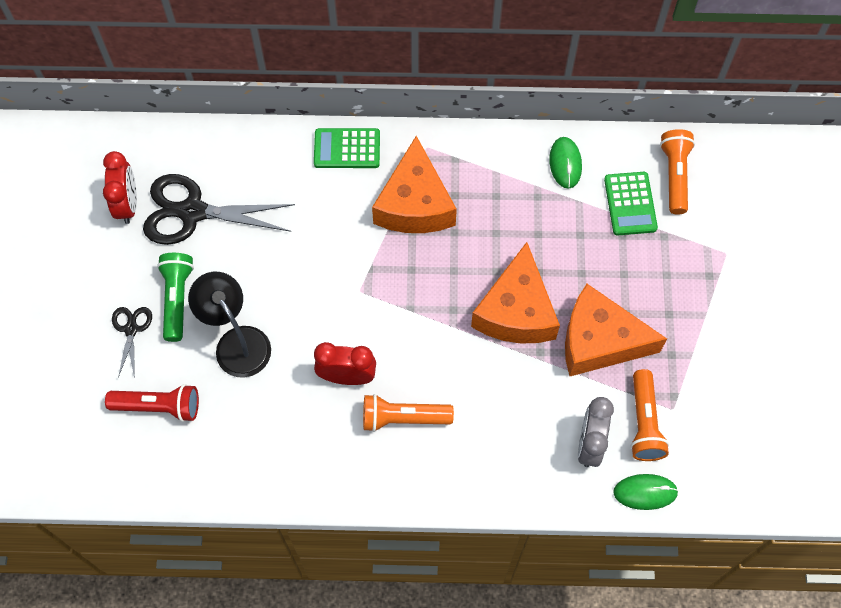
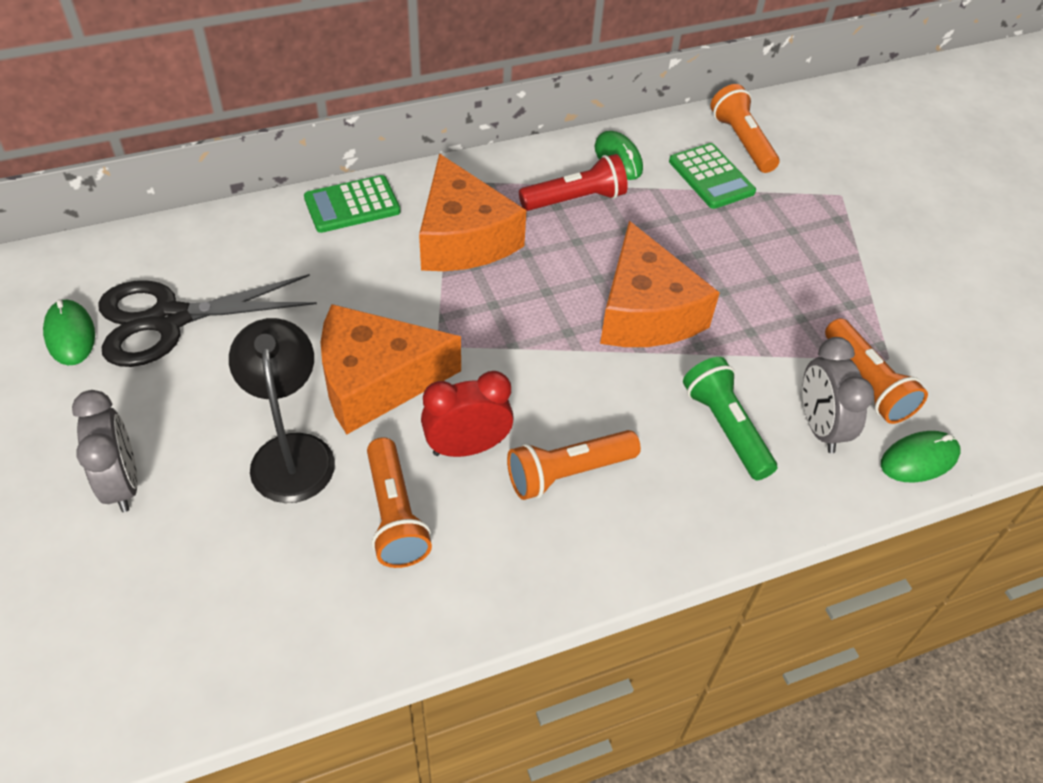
camera: 25 degrees left, 15 degrees down
(128, 204) = (70, 335): red clock -> green mouse
(131, 329) = (123, 483): black scissors -> grey clock
(159, 407) = (201, 573): red flashlight -> red flashlight (575, 200)
(177, 299) = (182, 426): green flashlight -> green flashlight (726, 428)
(237, 342) = (291, 452): black lamp -> black lamp turned 45 degrees clockwise
(283, 409) = (394, 515): none -> orange flashlight
(599, 341) = (761, 314): orange cheese -> orange cheese (376, 381)

